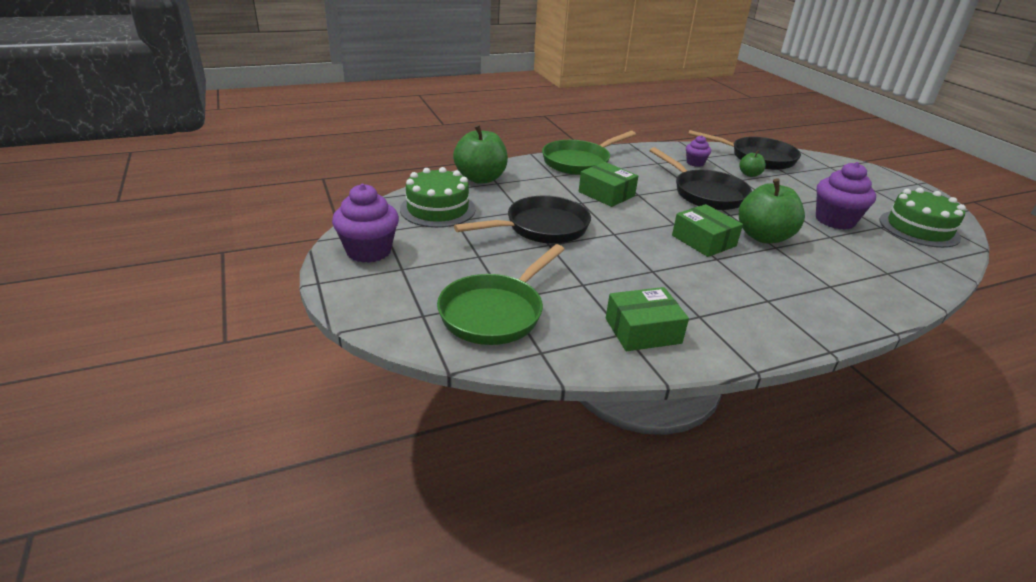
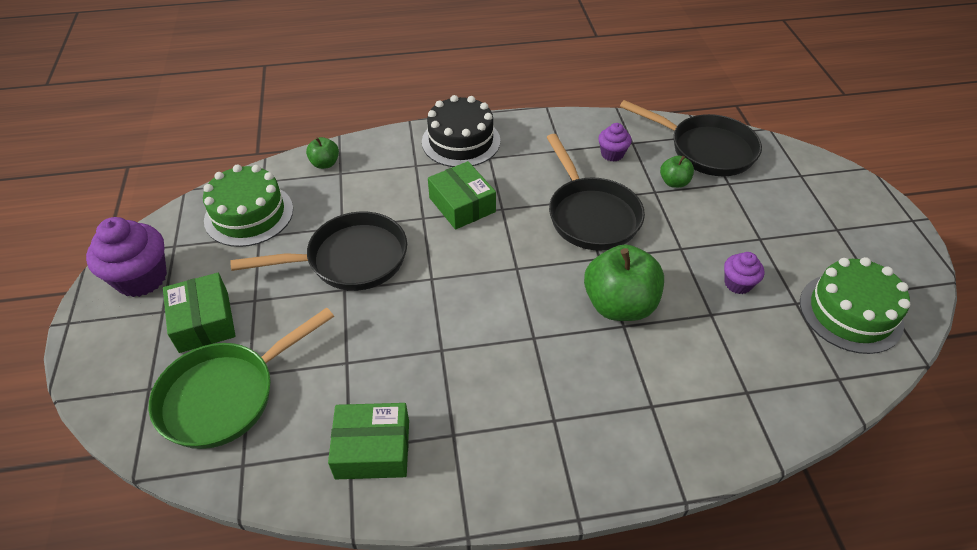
camera: 15 degrees right, 15 degrees up
(480, 178) = (325, 163): green apple -> green apple, size x0.49
(579, 162) = (461, 141): green pan -> black cake
(703, 241) = (536, 303): green box -> green box (204, 321)
(835, 220) = (737, 284): purple cupcake -> purple cupcake, size x0.54

